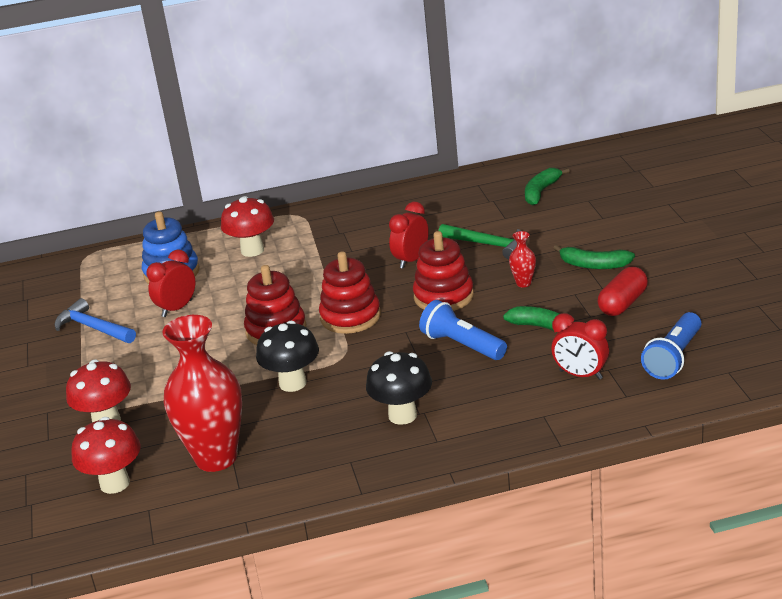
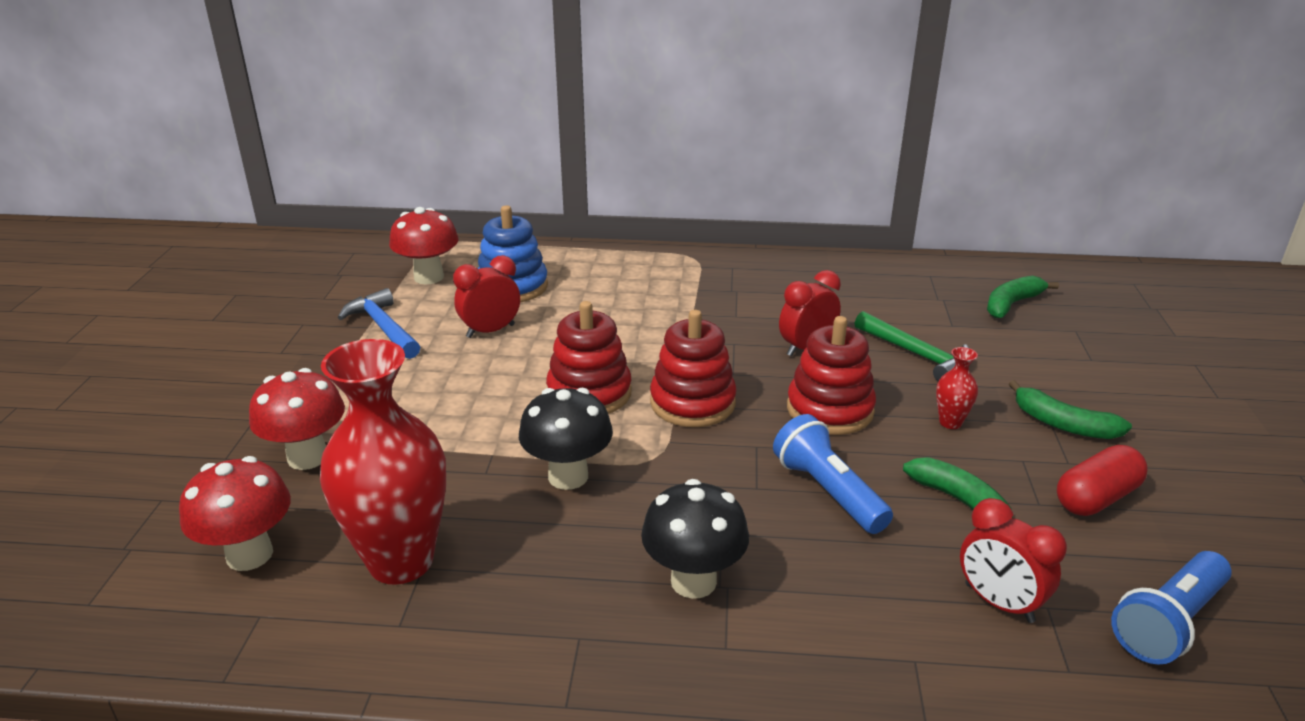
camera: 15 degrees right, 0 degrees up
(252, 250) = (618, 285): red mushroom -> red mushroom (429, 277)

